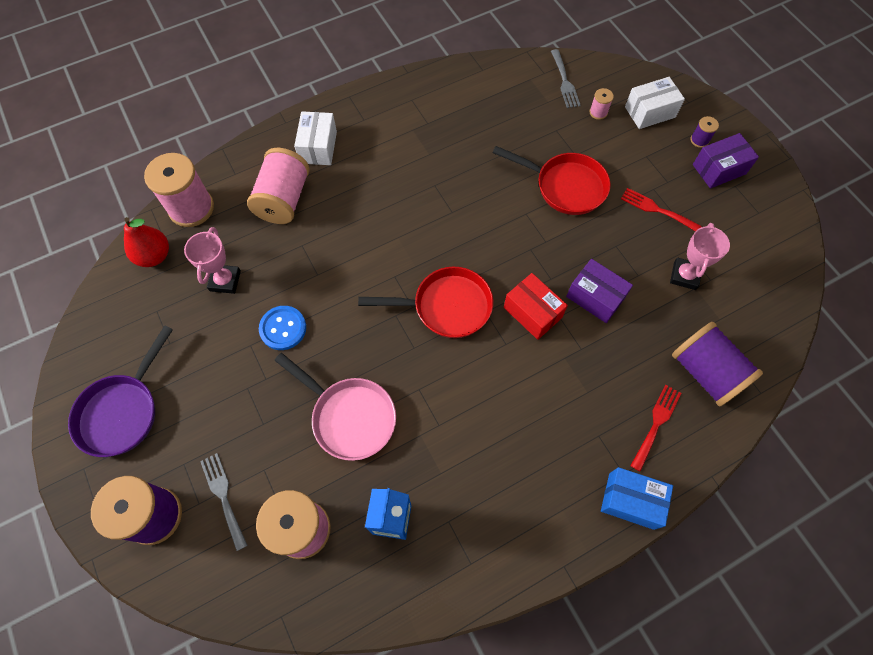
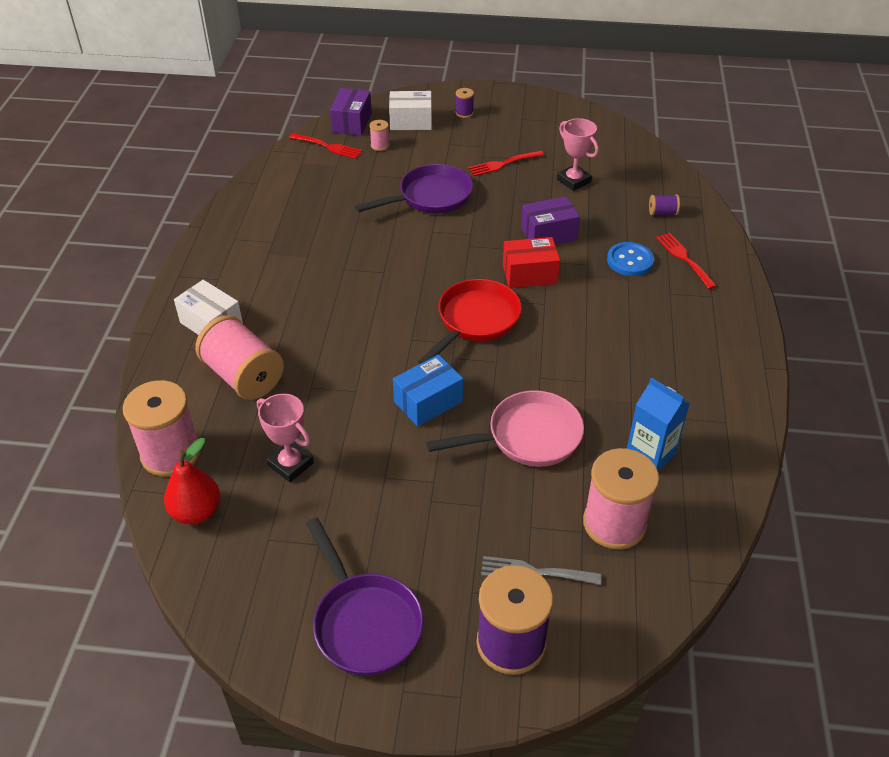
camera: 55 degrees left, 20 degrees down
(283, 328) = (390, 443): blue button -> blue button (630, 261)
(564, 81) = (328, 146): grey fork -> red fork
(565, 186) = (430, 197): red pan -> purple pan
(631, 501) = (737, 303): blue box -> blue box (428, 401)
(650, 112) = (411, 121): white box -> white box turned 75 degrees clockwise
(705, 372) = (662, 213): purple spool -> purple spool, size x0.44
(719, 169) = (500, 118): purple box -> purple box (352, 123)

